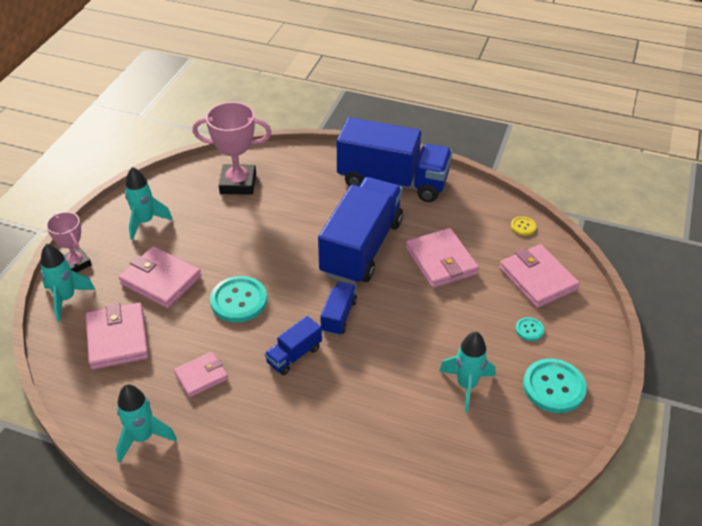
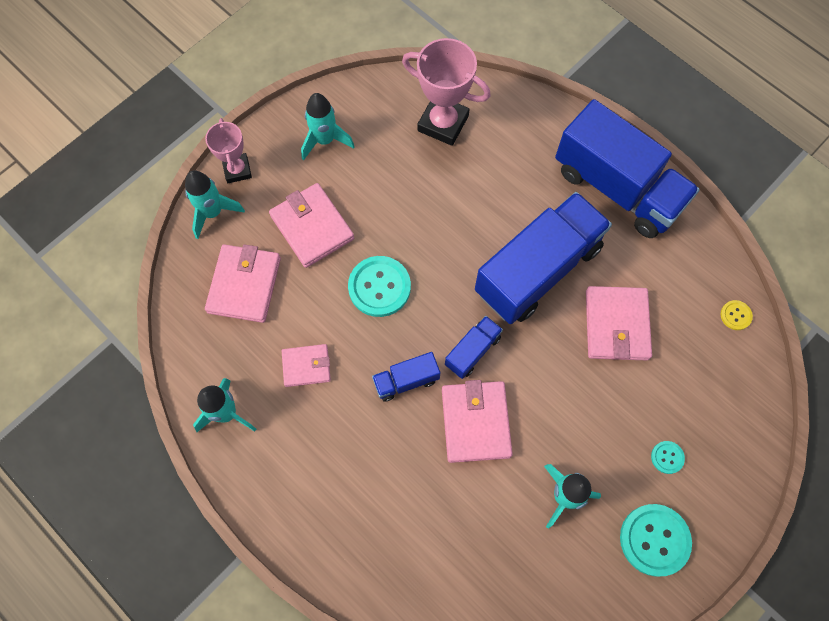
camera: 25 degrees right, 25 degrees up
(537, 279) = (712, 395): pink wallet -> pink wallet (475, 422)

